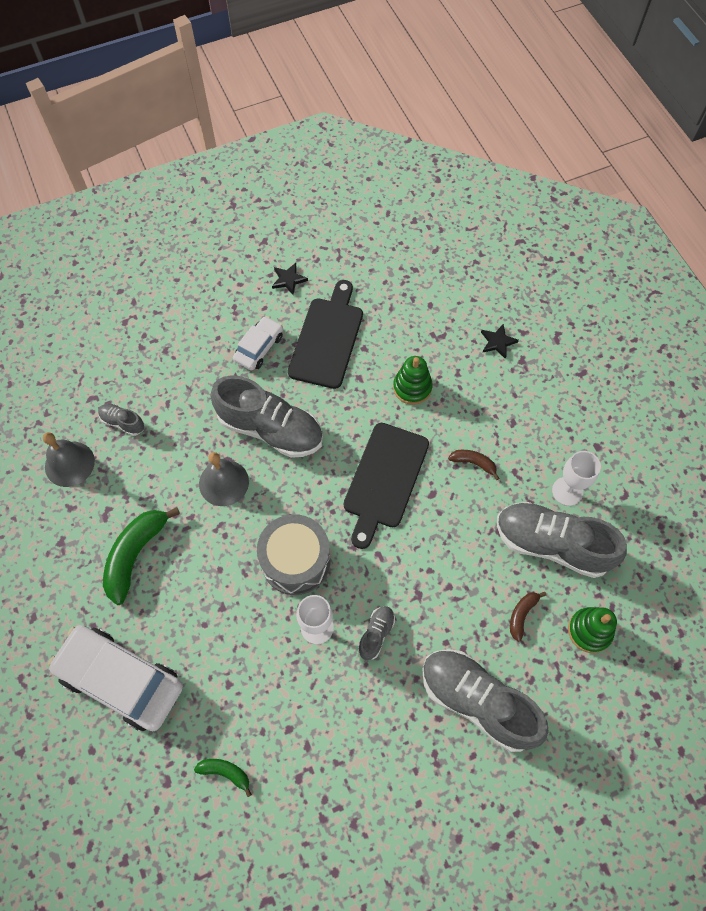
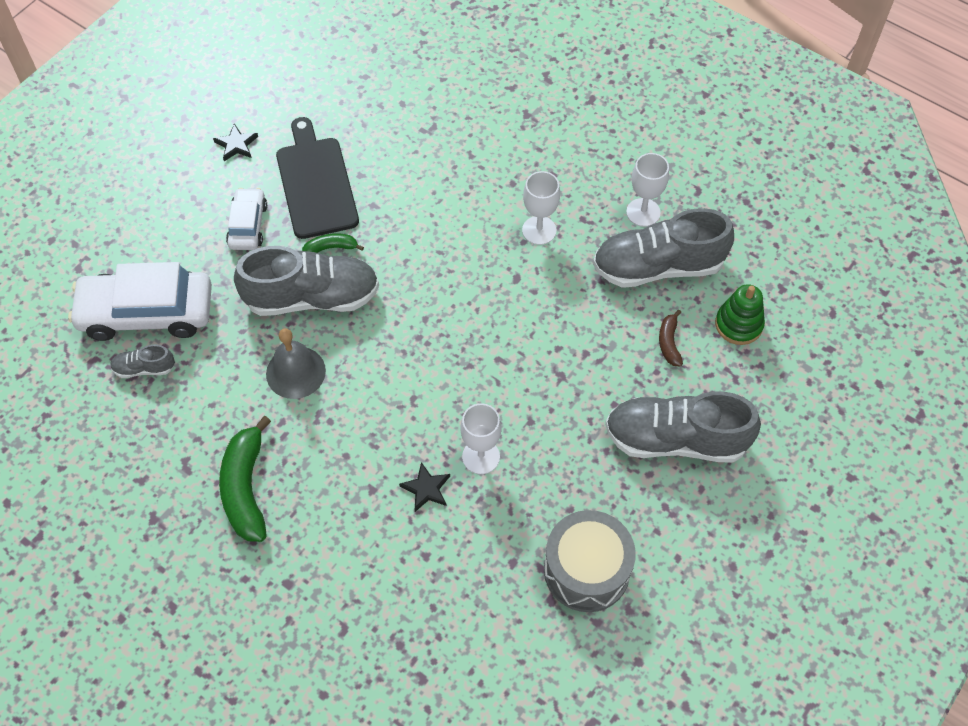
camera: 30 degrees left, 5 degrees down
(69, 464) = (111, 438): grey bell -> none
(121, 680) = (310, 613): white car -> white car (147, 313)
(225, 772) = (475, 636): green banana -> green banana (331, 248)
(296, 561) = (419, 407): grey drum -> grey drum (586, 570)
(376, 634) = (543, 432): grey shoe -> none
(384, 479) = (460, 287): black cutting board -> none
(412, 387) = (434, 189): green stacking toy -> none
(473, 463) = (539, 230): brown banana -> white goblet
(497, 342) = (492, 108): black star -> black star (426, 488)

